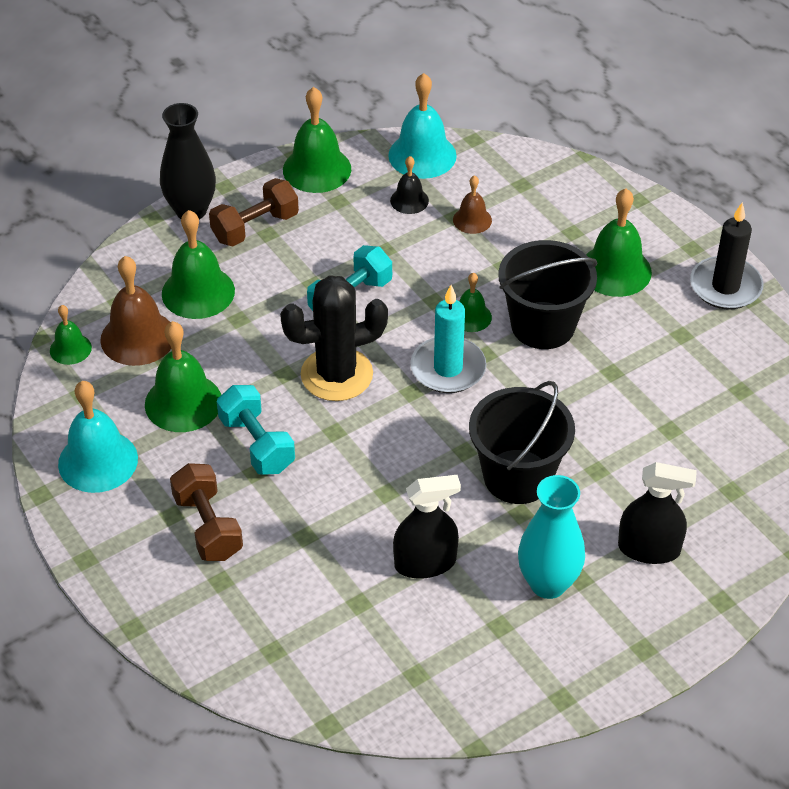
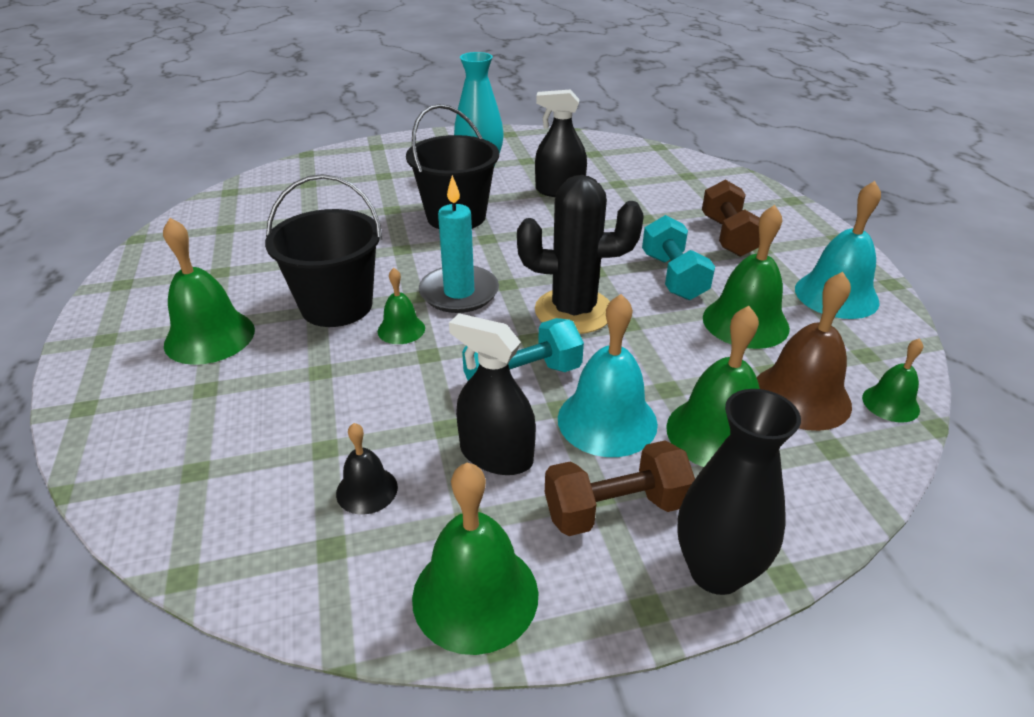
camera: 160 degrees left, 10 degrees down
(422, 155) = (287, 569): turquoise bell -> turquoise bell (607, 420)
(472, 220) = (307, 436): brown bell -> none
(649, 549) = (397, 171): black spray bottle -> black spray bottle (496, 455)
(725, 286) = (127, 297): black candle -> none

